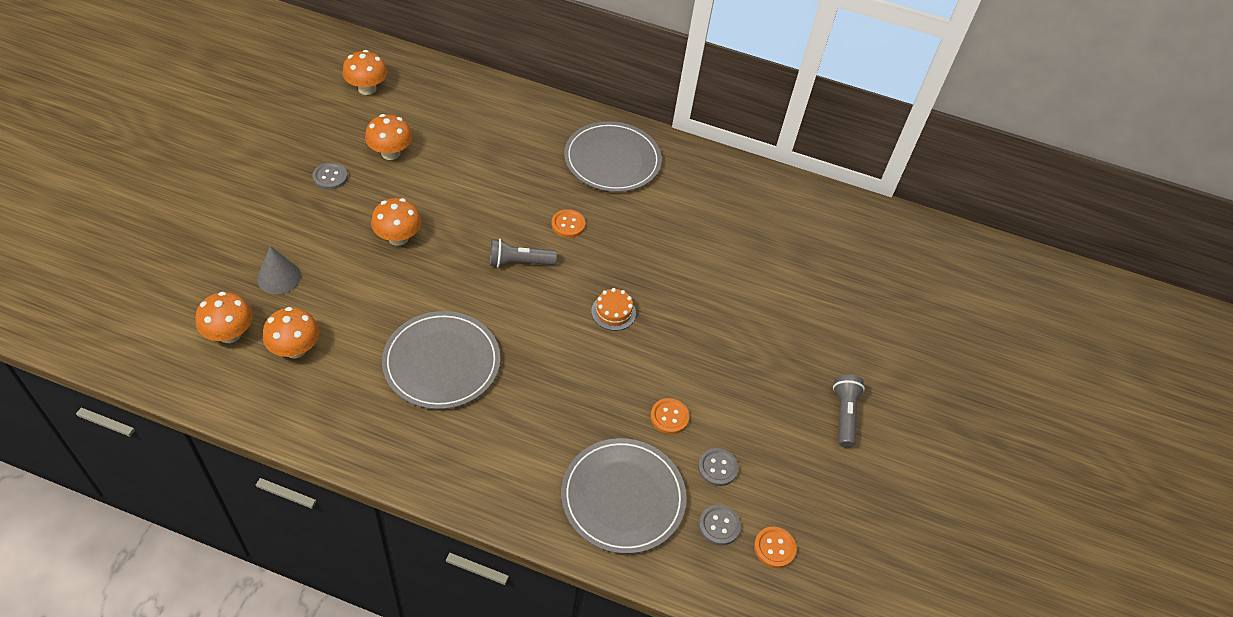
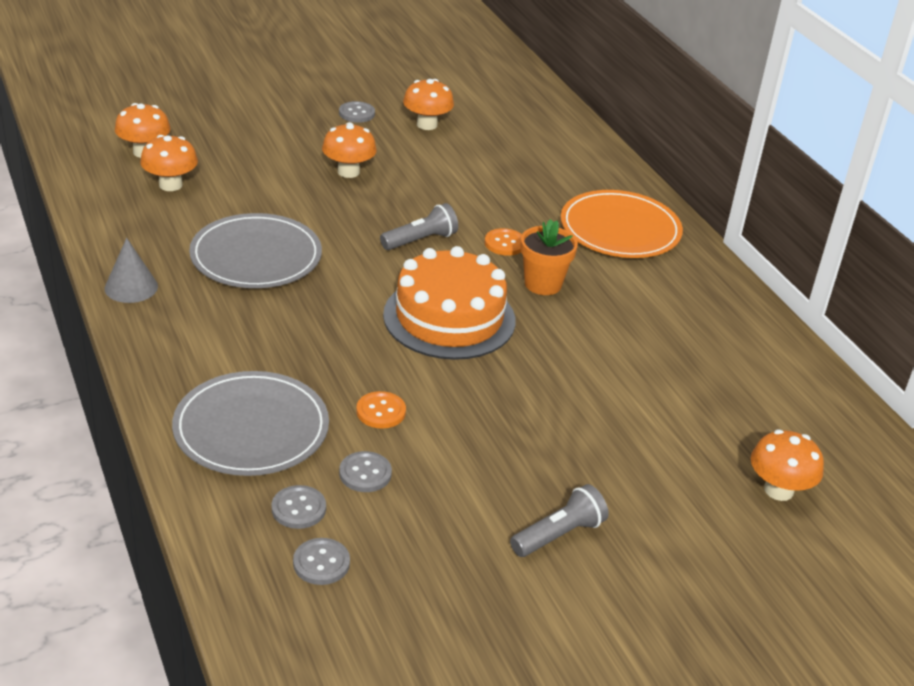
camera: 50 degrees right, 15 degrees down
(279, 277) = (226, 143): grey cone -> grey cone (131, 287)
(367, 89) = (472, 82): orange mushroom -> orange mushroom (778, 490)
(519, 262) = (420, 240): grey flashlight -> grey flashlight turned 105 degrees clockwise
(612, 160) = (620, 229): grey plate -> orange plate
(613, 312) = (449, 318): orange cake -> orange cake, size x2.38
(627, 241) = (543, 284): none -> orange flower pot
(774, 548) = (321, 563): orange button -> grey button

